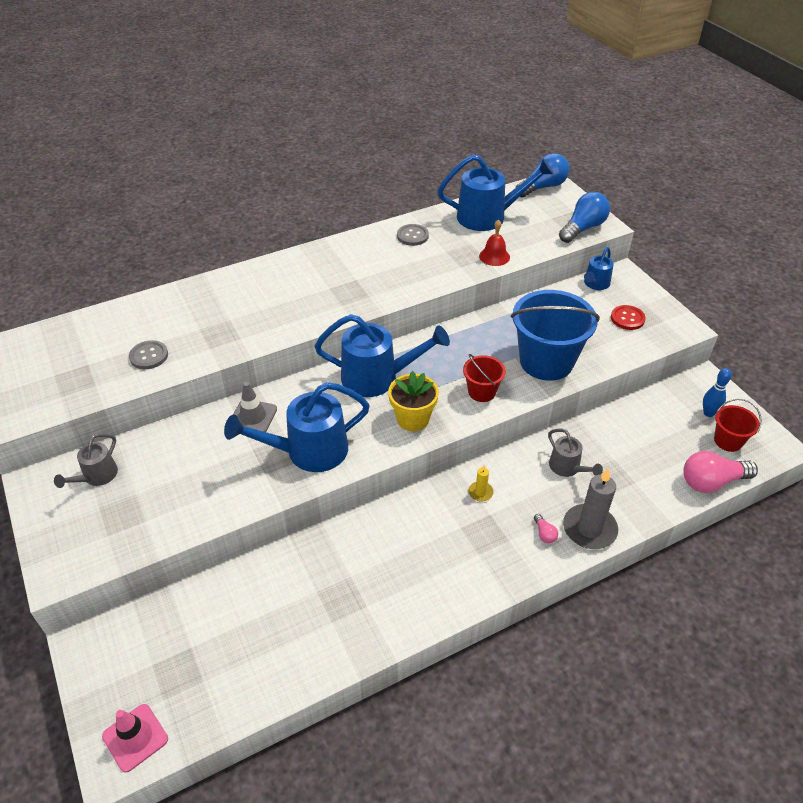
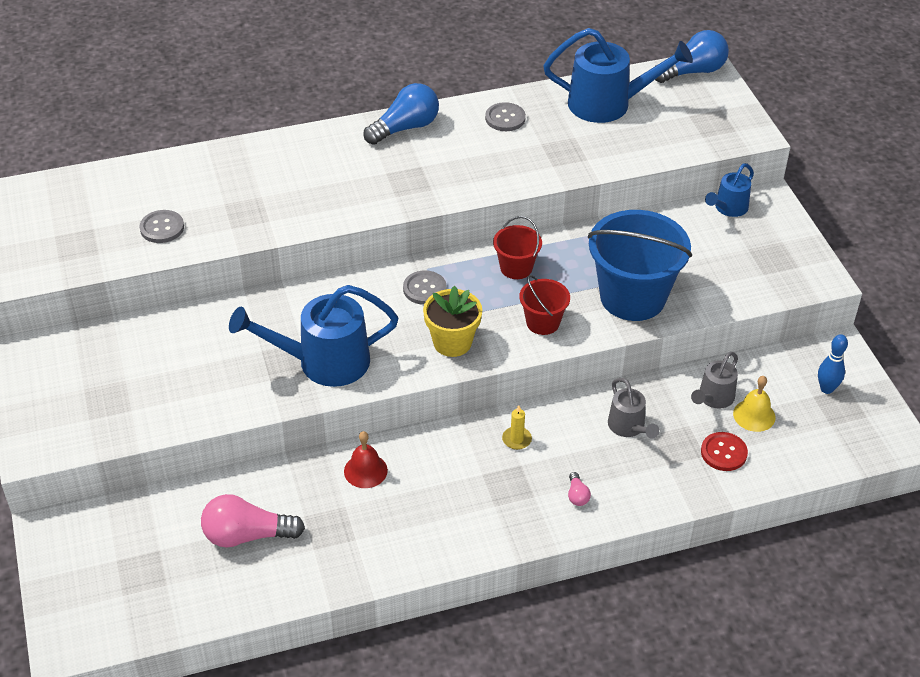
camera: 10 degrees right, 0 degrees up
(96, 477) = (86, 356): grey watering can -> grey watering can (713, 398)
(135, 737) = (89, 625): pink traffic cone -> none
(253, 417) = (269, 314): grey traffic cone -> none
(378, 377) = (424, 289): blue watering can -> grey button
(494, 256) = (599, 158): red bell -> red bell (365, 470)
(583, 228) = (725, 134): blue light bulb -> blue light bulb (405, 128)
(589, 529) = (631, 498): grey candle -> none
(627, 318) = (753, 257): red button -> red button (723, 453)
(661, 443) = (754, 415): none -> yellow bell
(711, 482) = (798, 468): pink light bulb -> pink light bulb (247, 535)
(728, 441) = (838, 425): red bucket -> red bucket (516, 268)

